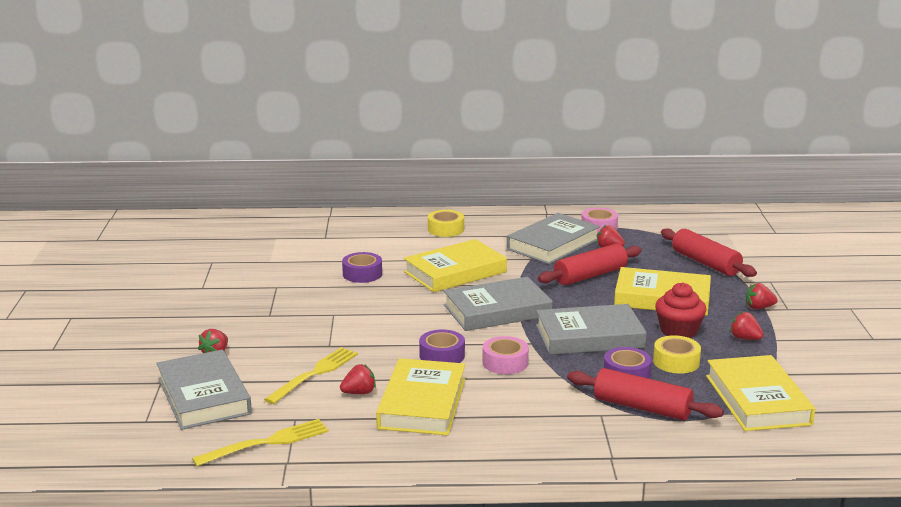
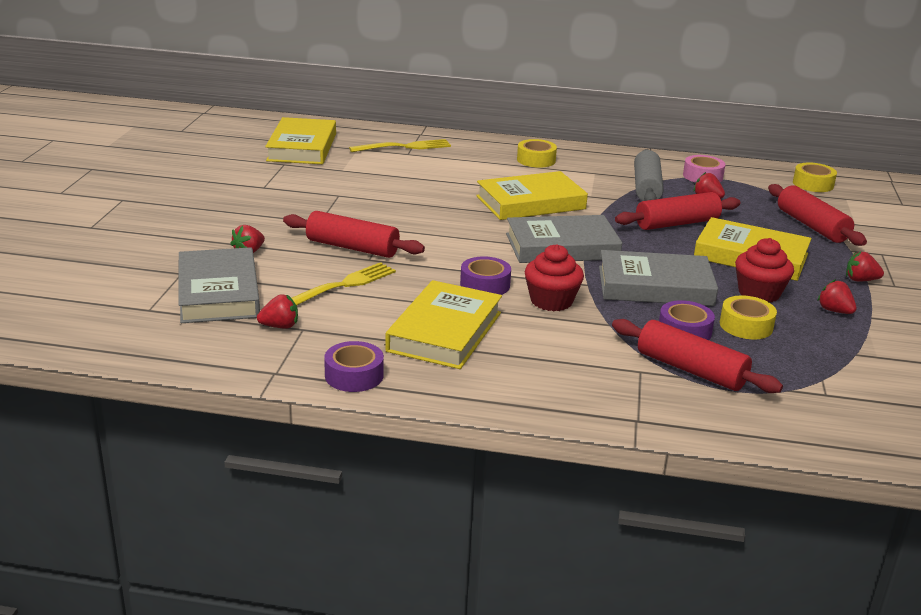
camera: 10 degrees right, 5 degrees up
(266, 443) = (262, 349): yellow fork -> yellow fork (404, 147)
(309, 336) = (352, 247): none -> red rolling pin
(359, 393) = (381, 311): red strawberry -> red strawberry (280, 326)
(362, 274) = (432, 193): purple tape -> purple tape (354, 375)
(505, 362) = (551, 301): pink tape -> red cupcake
(553, 244) = (646, 187): grey book -> grey rolling pin
(696, 223) = (813, 184): none -> yellow tape
(757, 400) = (830, 380): yellow book -> yellow book (302, 147)

